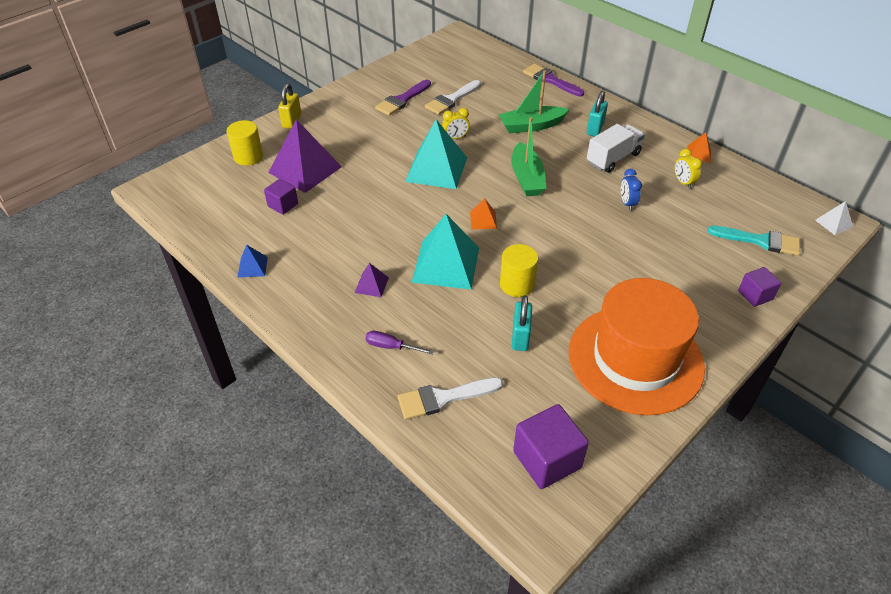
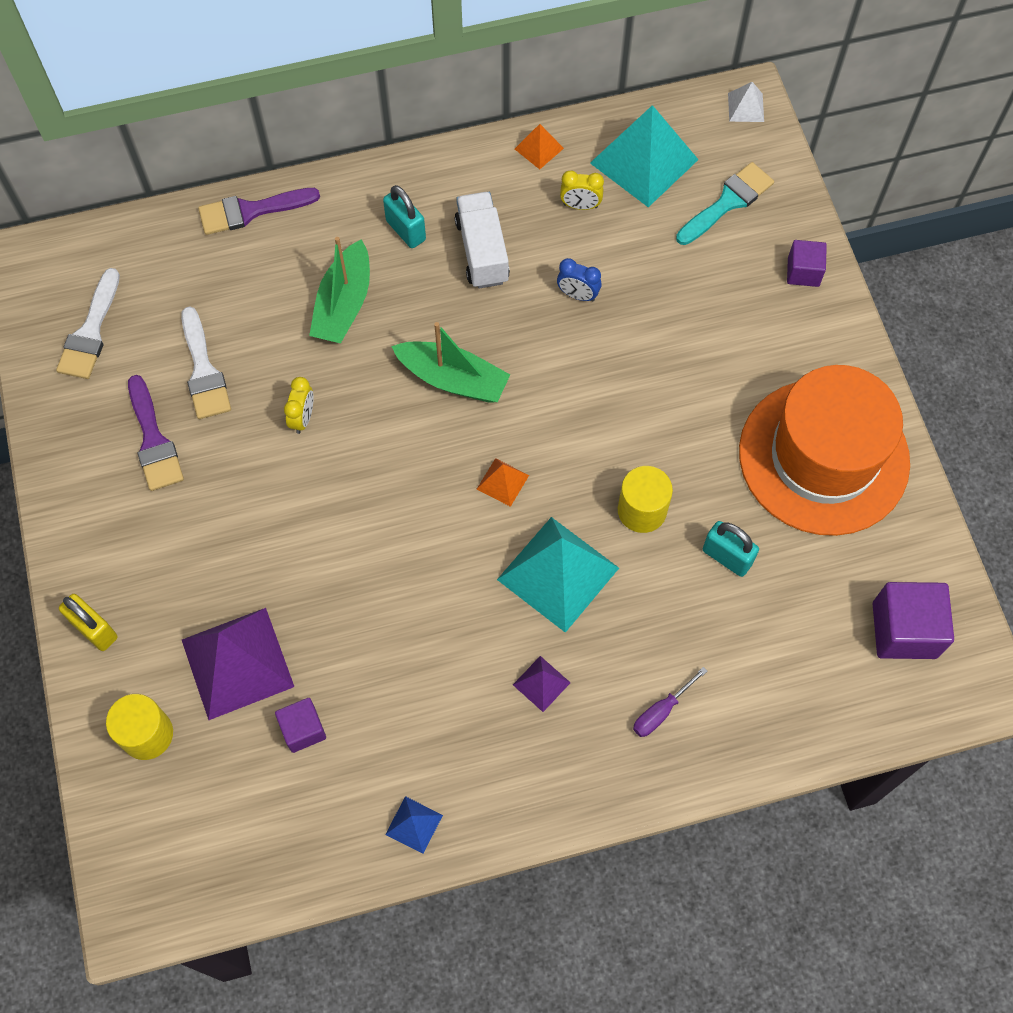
camera: 60 degrees left, 20 degrees up
(436, 169) = (358, 482): turquoise pyramid -> turquoise pyramid (644, 161)
(444, 398) = (770, 691): white brush -> white brush (90, 331)

